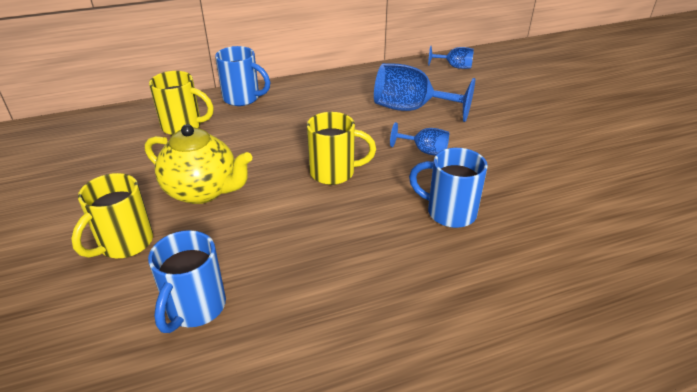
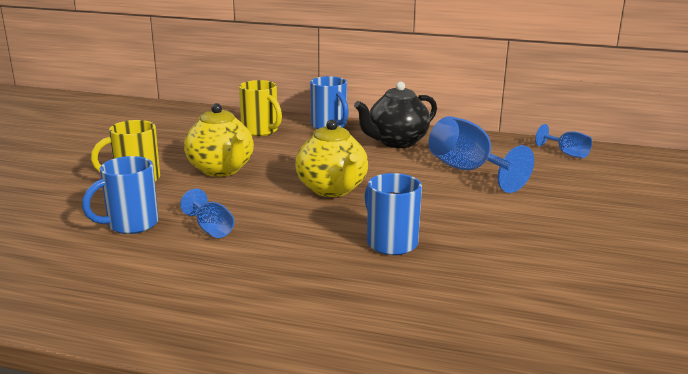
camera: 35 degrees right, 15 degrees down
(321, 97) = (396, 142): none -> black teapot
(334, 173) = (332, 189): yellow mug -> yellow teapot
(424, 151) = (434, 200): blue goblet -> blue goblet (211, 229)

